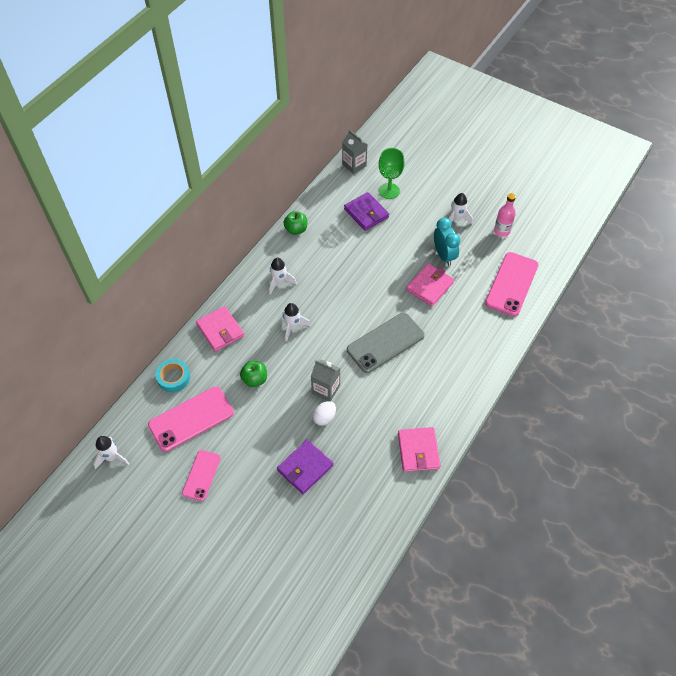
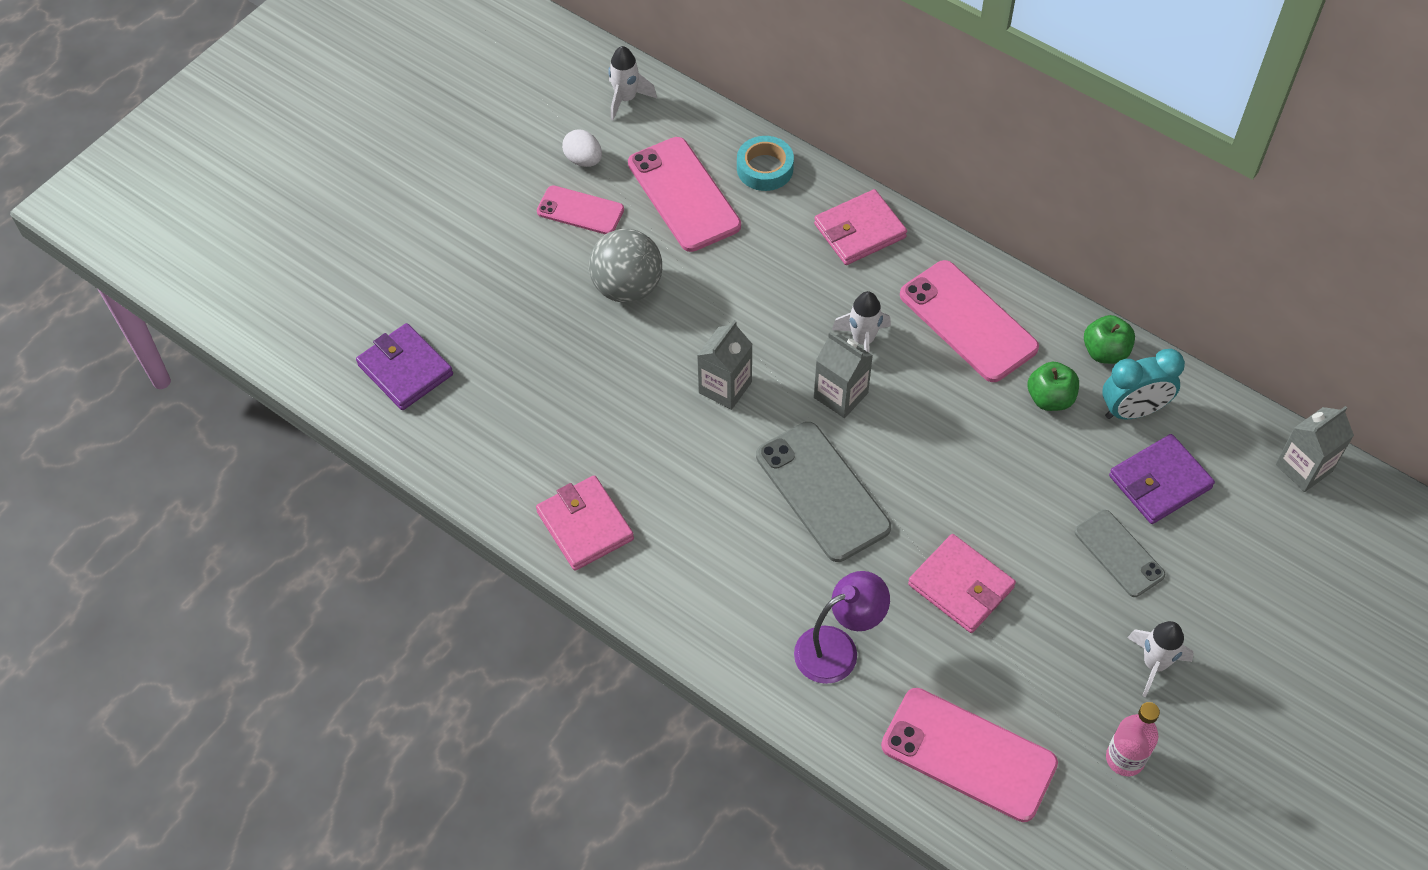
camera: 95 degrees right, 0 degrees up
(255, 379) = (754, 281): green apple -> green apple (1050, 398)
(259, 443) = (627, 287): none -> grey ball
(279, 283) = (967, 321): white rocket -> pink phone
(305, 468) = (574, 350): purple wallet -> purple wallet (405, 370)
(324, 417) = (668, 382): white egg -> white egg (583, 160)
(327, 336) = (840, 395): none -> grey carton
(389, 191) = (1230, 532): green goblet -> none
(404, 229) = (1119, 553): none -> grey phone
(418, 451) = (585, 525): pink wallet -> pink wallet turned 60 degrees clockwise
(444, 255) = (1046, 624): turquoise clock -> turquoise clock (1133, 411)
(469, 334) = (838, 648): none -> purple lamp

